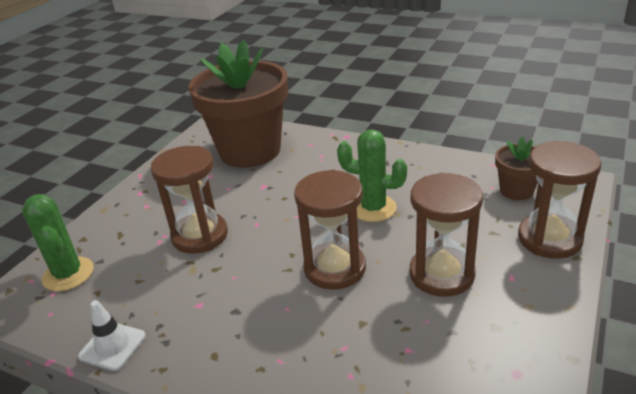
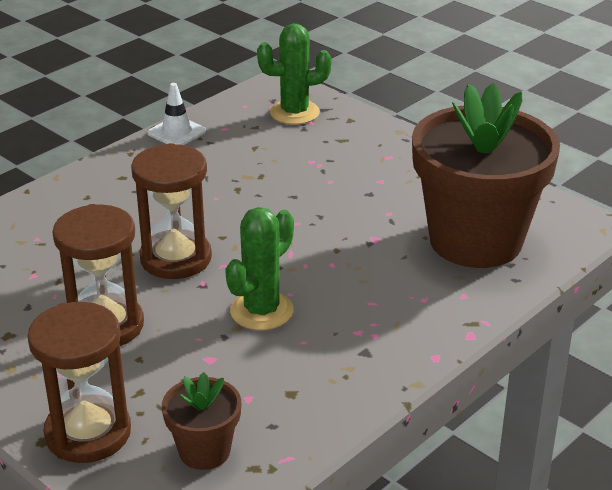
camera: 105 degrees right, 0 degrees up
(200, 236) = (301, 185): brown hourglass -> none

